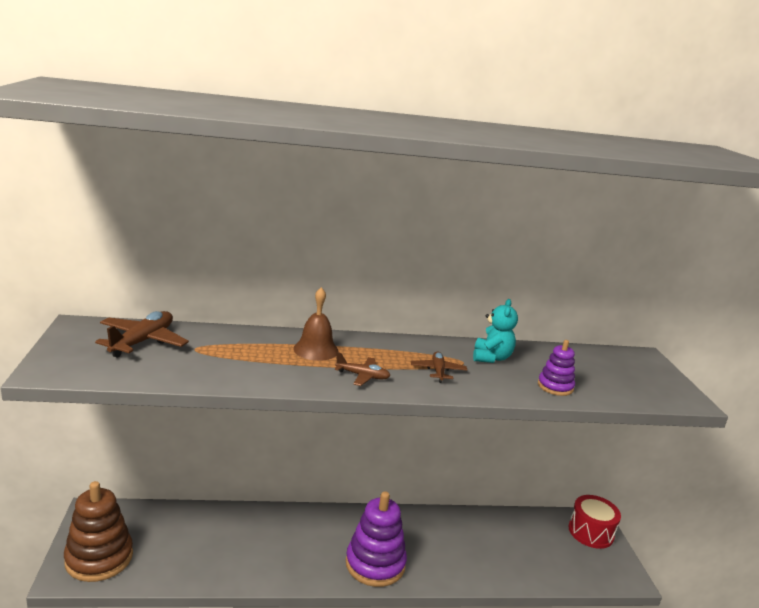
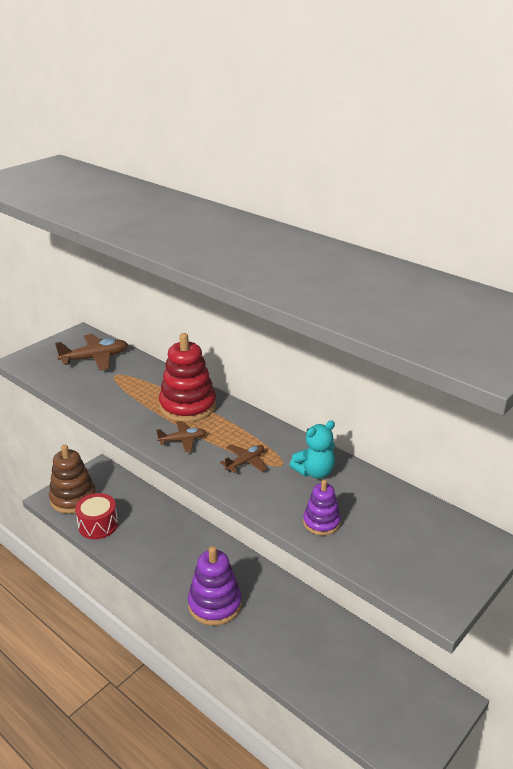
camera: 50 degrees right, 10 degrees up
(316, 349) = (188, 406): brown bell -> red stacking toy
(362, 376) = (183, 440): brown plane -> brown plane turned 75 degrees counterclockwise
(590, 532) = (432, 706): red drum -> red drum (98, 525)

